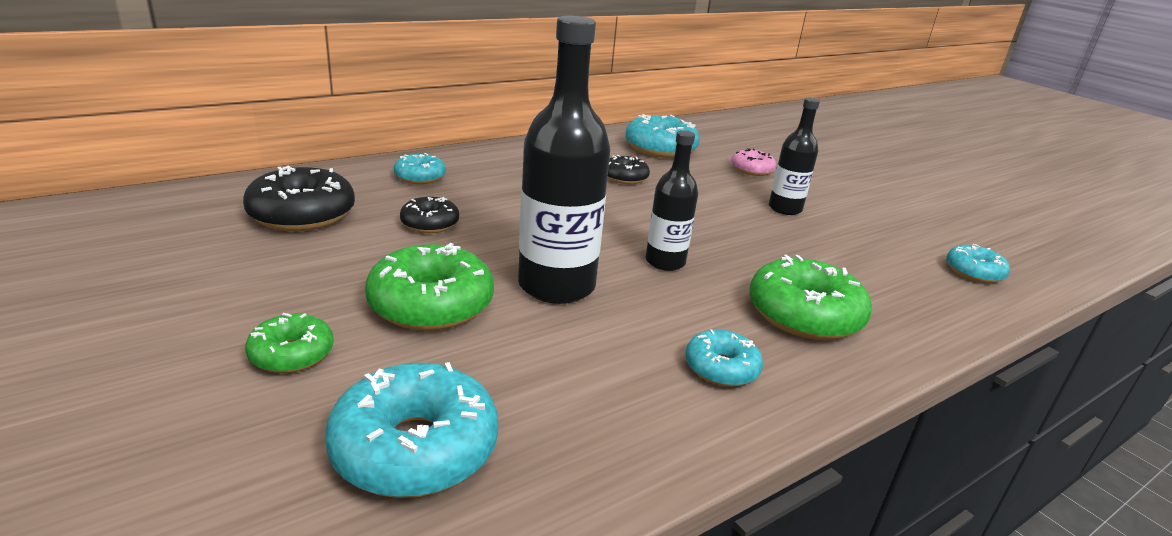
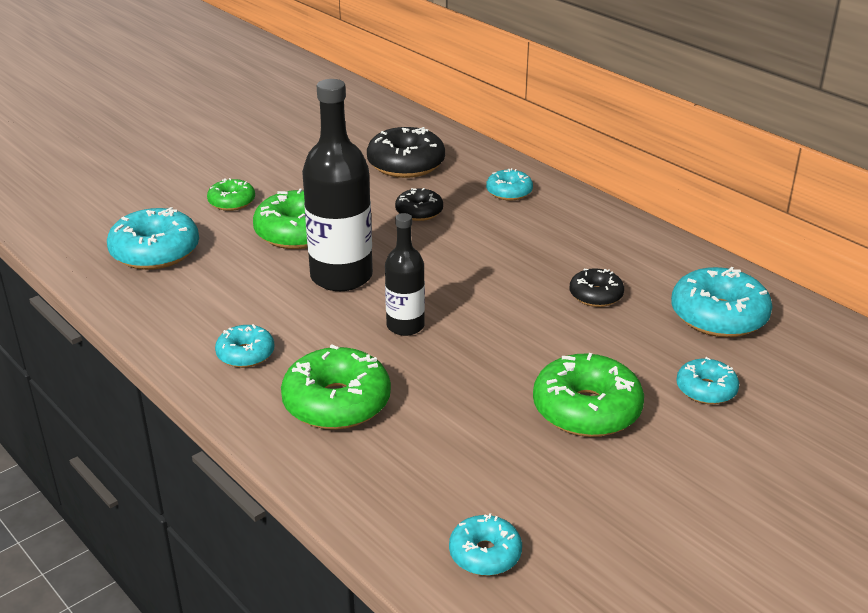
camera: 85 degrees right, 5 degrees up
(752, 170) = (706, 390): pink donut -> turquoise donut
(785, 209) = (586, 410): black bottle -> green donut

